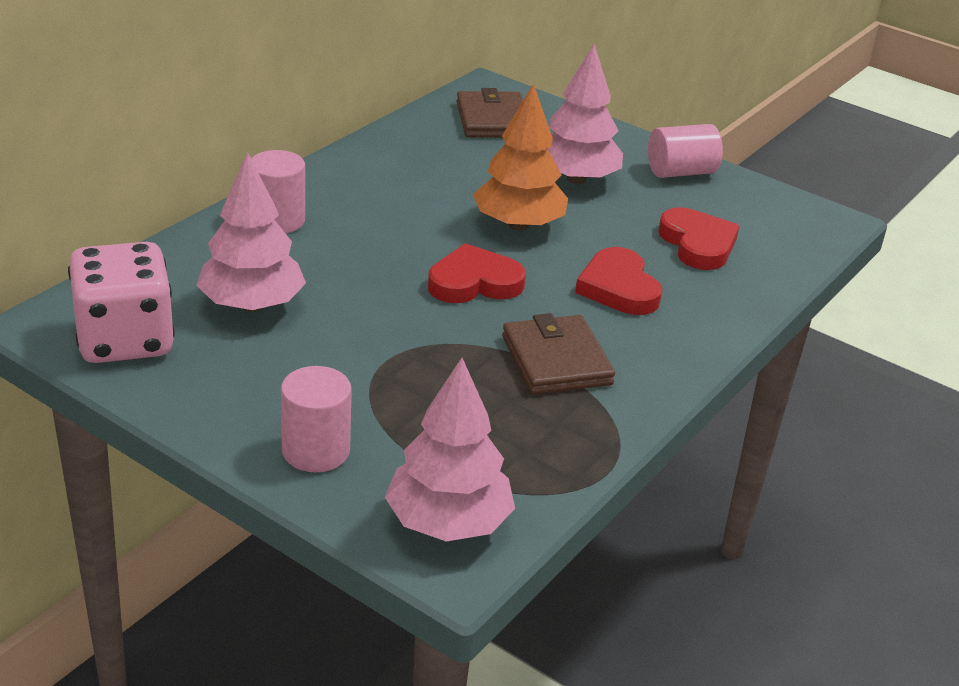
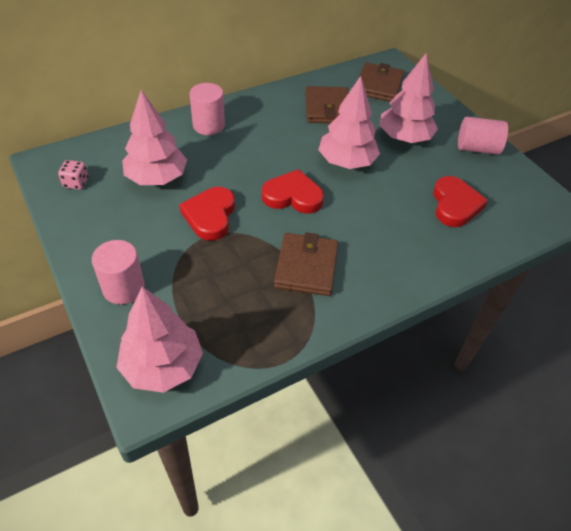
camera: 25 degrees right, 15 degrees up
(125, 340) = (76, 183): pink dice -> pink dice, size x0.41
(440, 163) = (327, 108): none -> brown wallet
(518, 225) = (346, 162): orange tree -> pink tree
(618, 288) = (381, 224): red heart -> red heart (210, 216)

